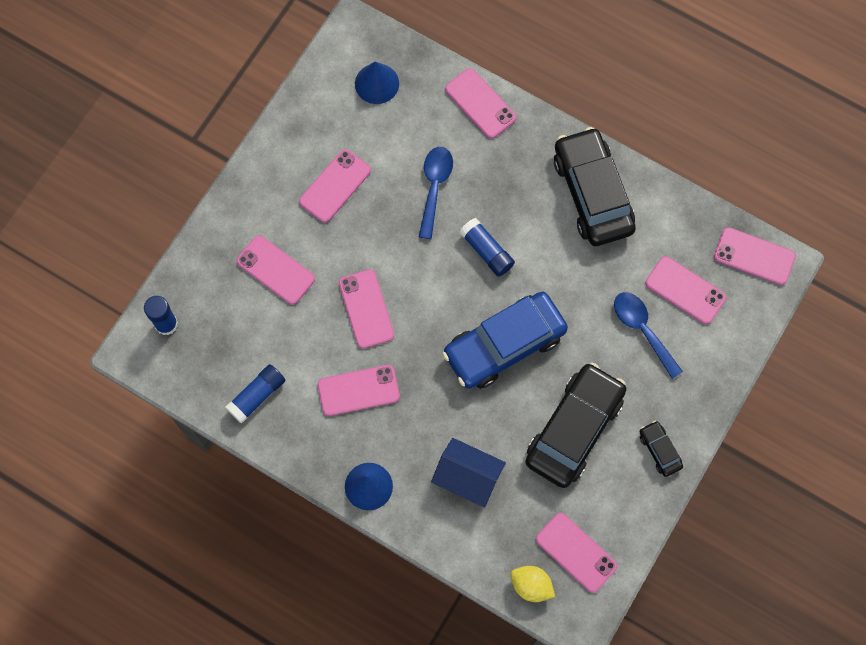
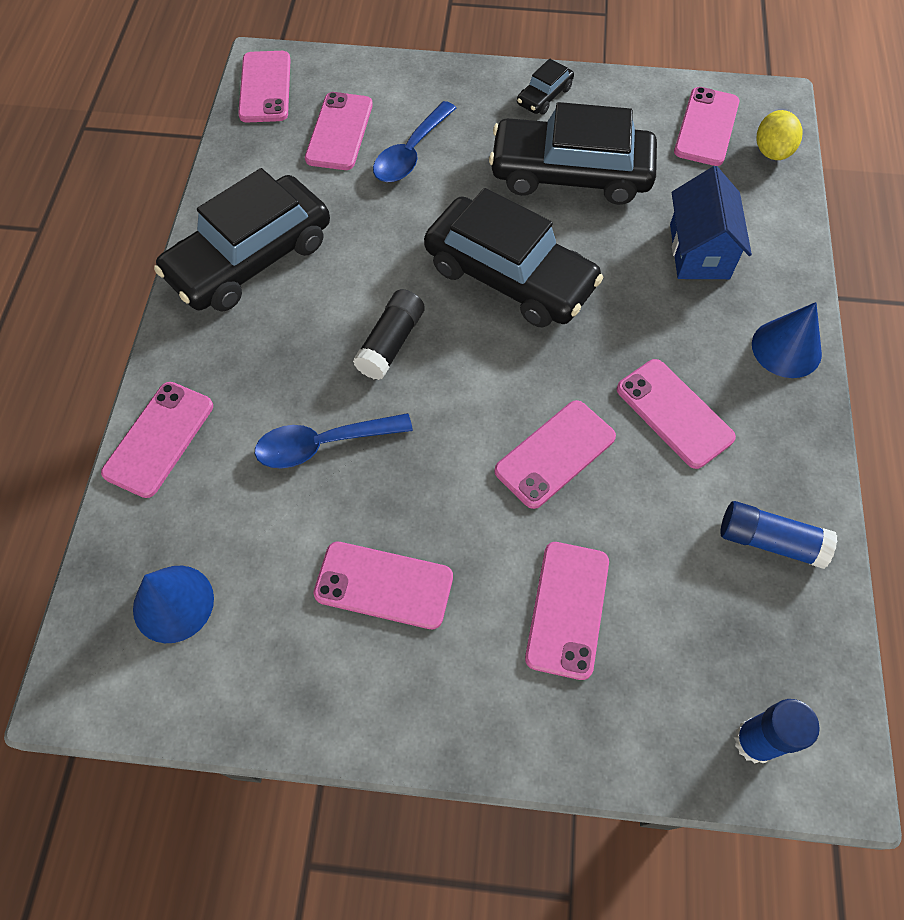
camera: 115 degrees left, 10 degrees down
(486, 251) = (391, 343): blue glue stick -> black glue stick
(504, 345) = (509, 276): blue car -> black car

